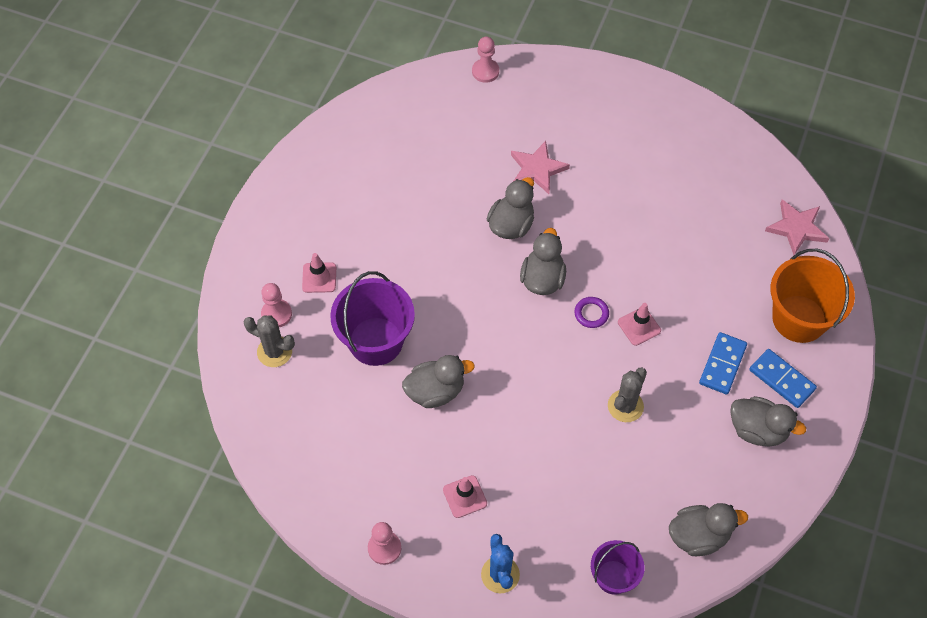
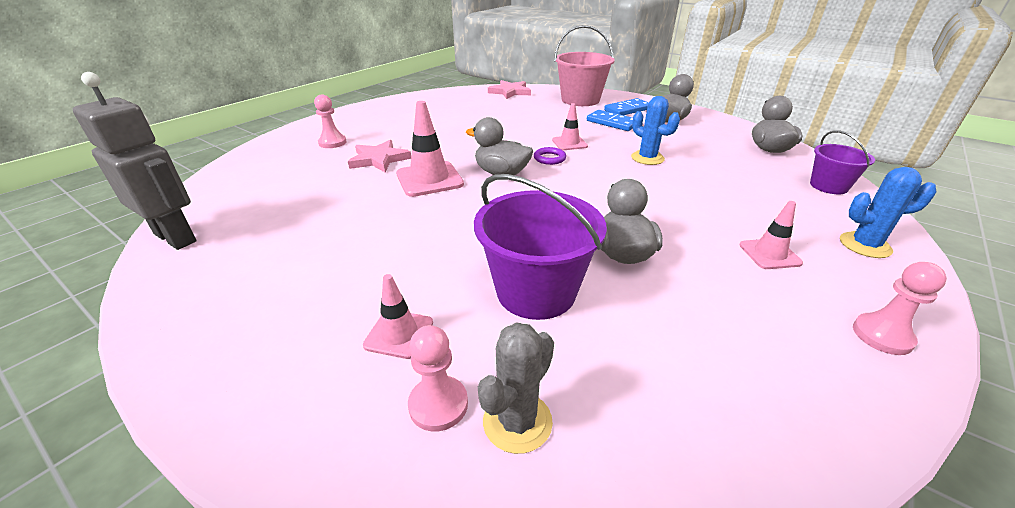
camera: 75 degrees left, 25 degrees down
(375, 105) = (176, 237): none -> grey robot
(485, 71) = (237, 167): pink pawn -> pink pawn (332, 143)
(511, 225) = (429, 179): grey duck -> pink traffic cone
(625, 406) = (647, 158): grey cactus -> blue cactus
(799, 319) = (580, 100): orange bucket -> pink bucket

